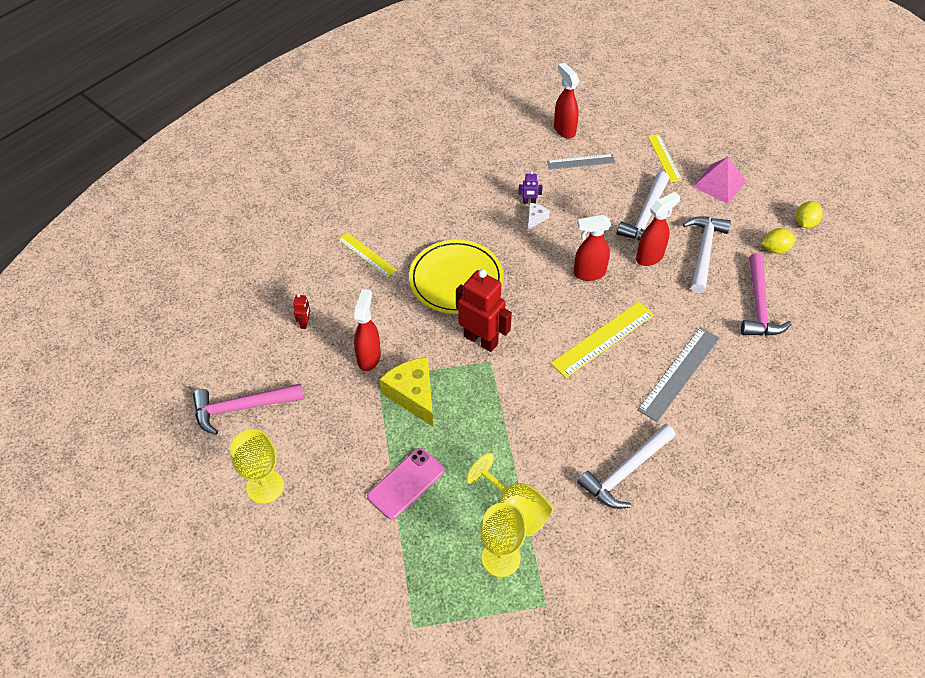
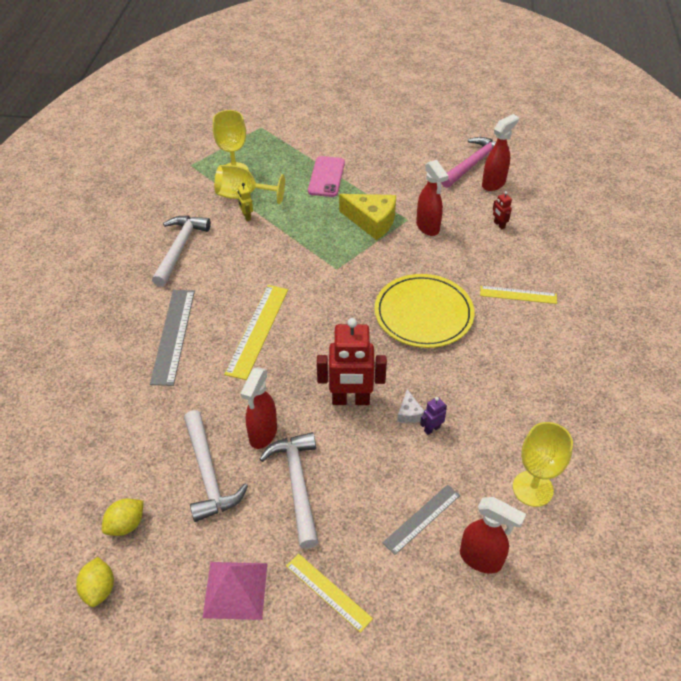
camera: 145 degrees right, 5 degrees down
(265, 486) = (409, 139): yellow goblet -> yellow goblet (532, 488)
(481, 340) = (358, 279): red robot -> red robot (350, 400)
(531, 476) = (246, 217): none -> yellow robot
(588, 273) = (312, 383): red spray bottle -> red spray bottle (494, 184)
(759, 305) = (122, 441): pink hammer -> none

